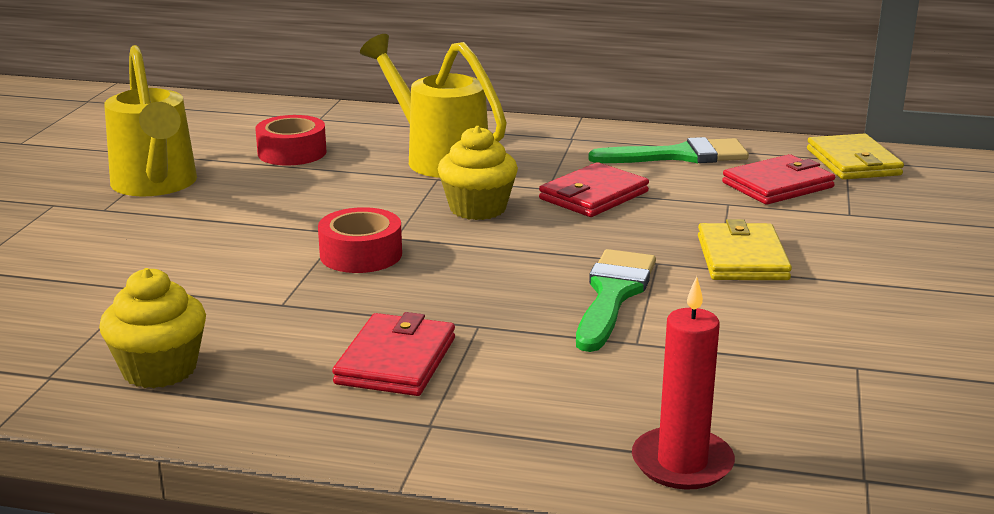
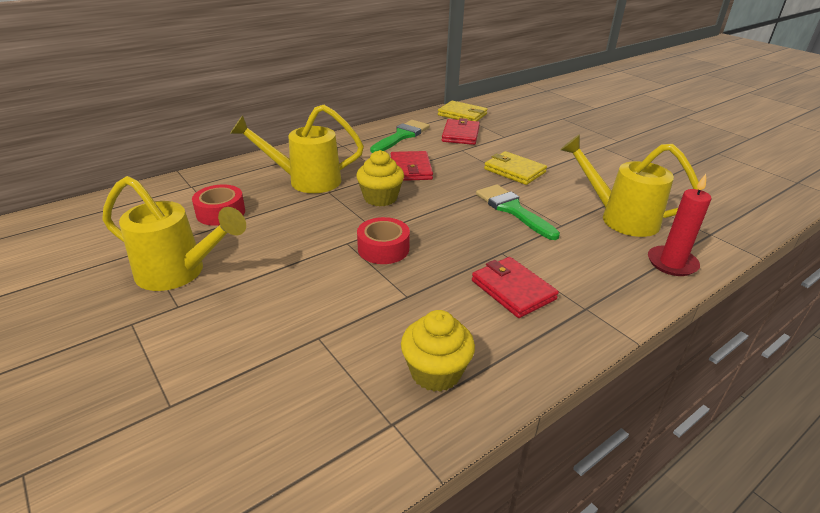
camera: 50 degrees left, 10 degrees up
(754, 381) = (619, 218): none -> yellow watering can

